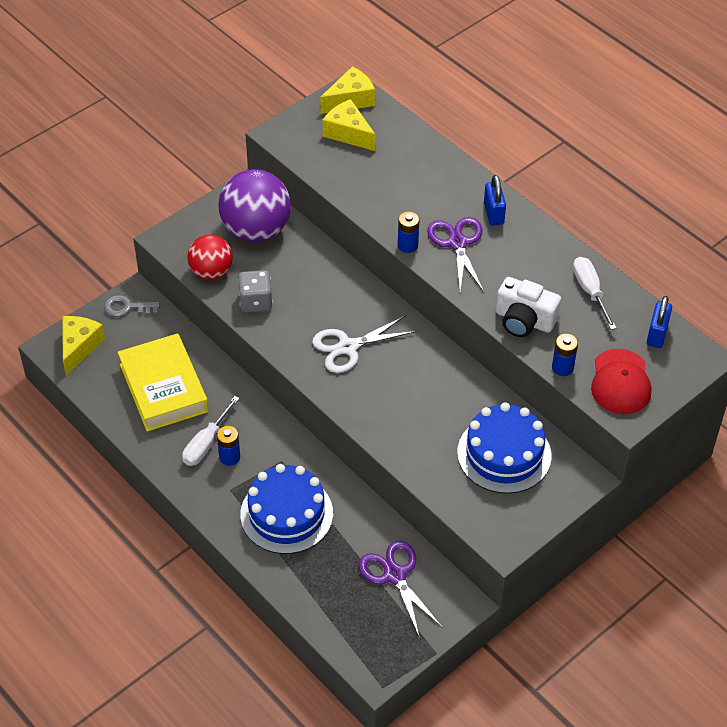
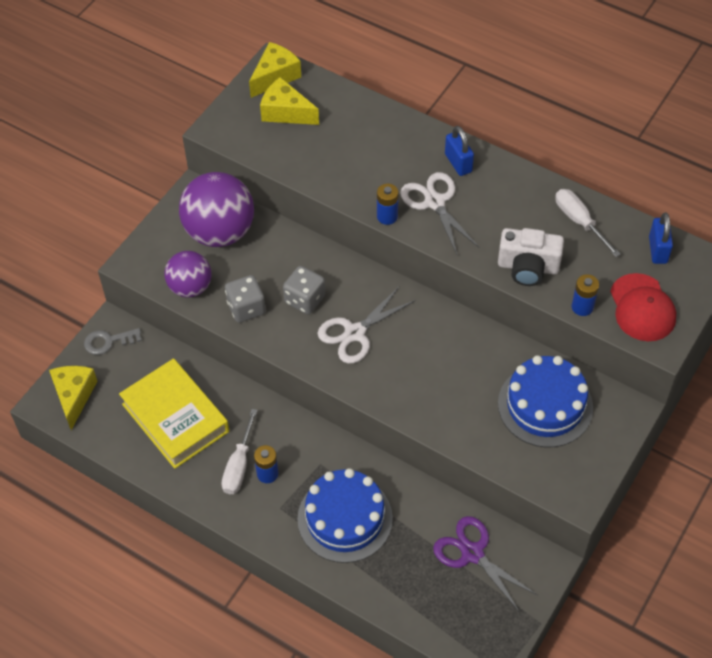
camera: 15 degrees left, 5 degrees up
(211, 271) = (190, 287): red ball -> purple ball
(312, 307) = (304, 299): none -> grey dice
(457, 243) = (434, 202): purple scissors -> white scissors

